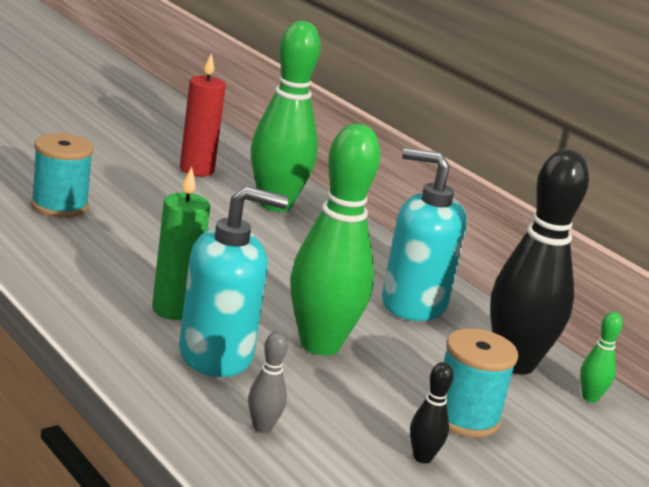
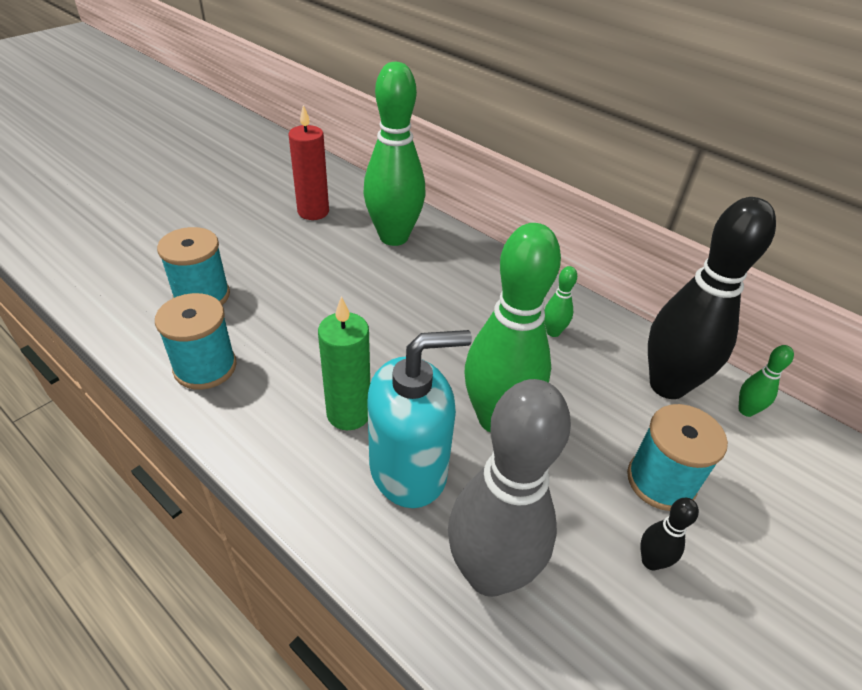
camera: 10 degrees left, 20 degrees up
(47, 252) = (205, 367): none -> turquoise spool
(262, 427) = (489, 573): grey bowling pin -> grey bowling pin, size x2.43
(413, 304) = (553, 332): turquoise soap dispenser -> green bowling pin

